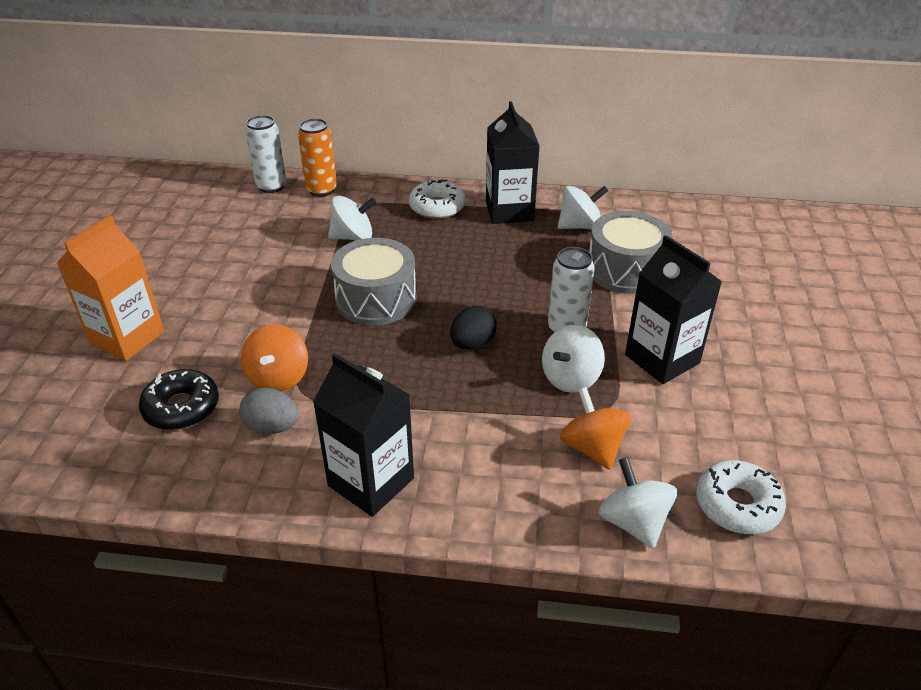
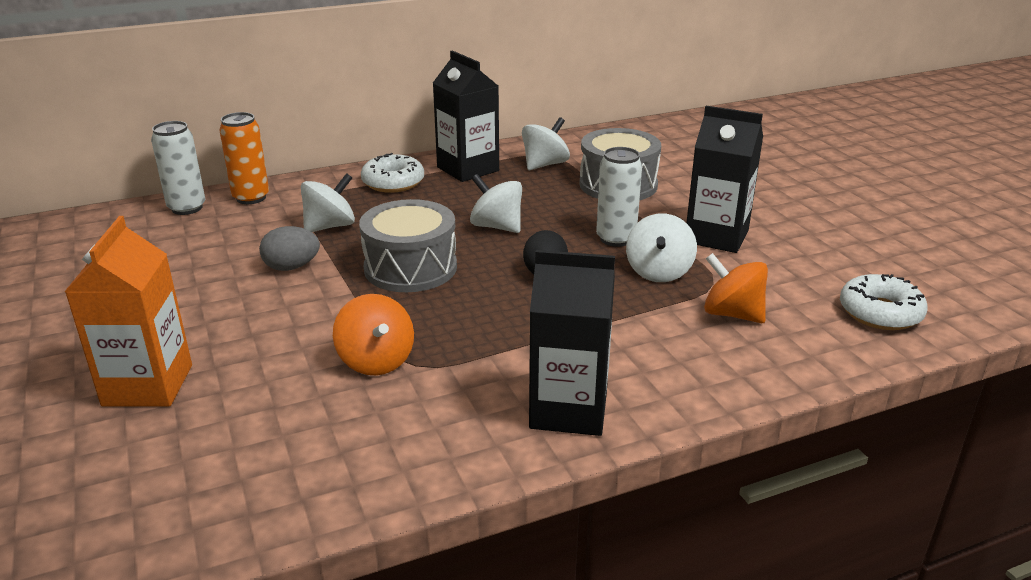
camera: 30 degrees left, 10 degrees down
(181, 408) = (290, 423): black donut -> none
(272, 427) = (416, 403): grey egg -> grey egg (292, 267)
(633, 522) = (821, 352): white spinning top -> white spinning top (496, 226)

